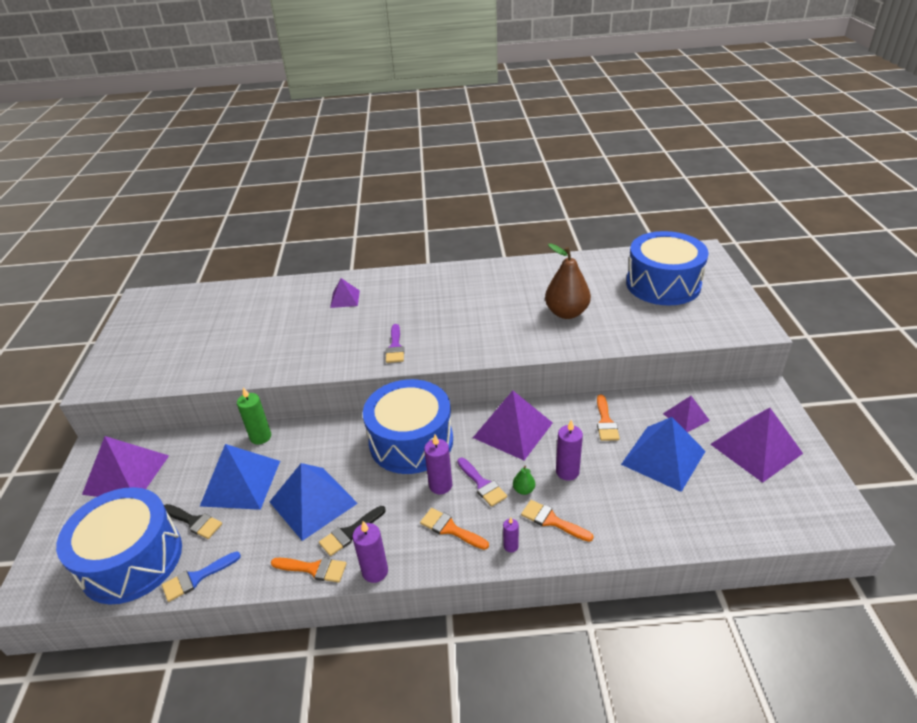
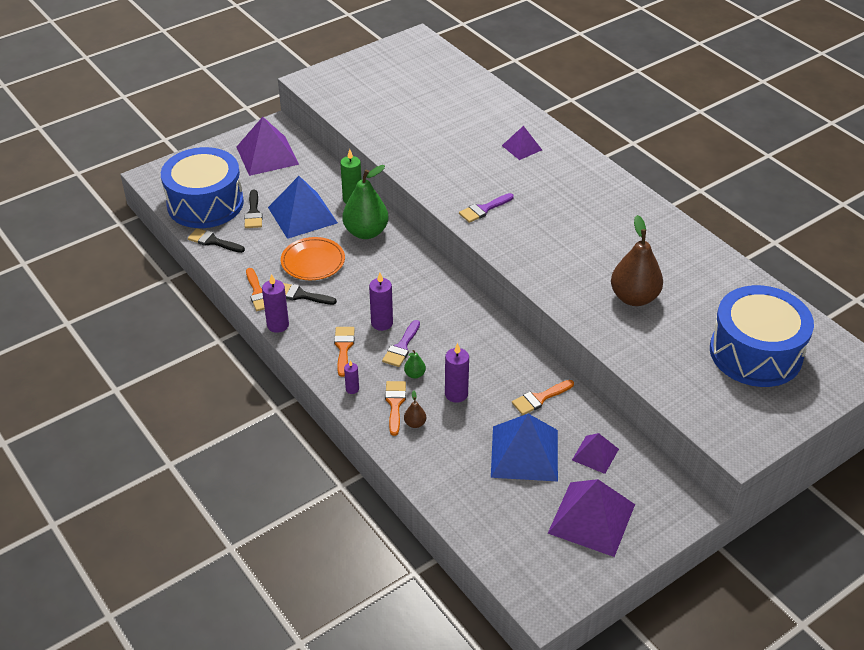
camera: 55 degrees right, 5 degrees up
(196, 578) = (213, 241): blue brush -> black brush
(313, 446) = (366, 232): none -> green pear
(313, 502) = (313, 262): blue pyramid -> orange plate
(411, 441) = (415, 284): blue drum -> none
(512, 430) = (478, 340): purple pyramid -> none
(586, 516) = (415, 423): none -> brown pear

